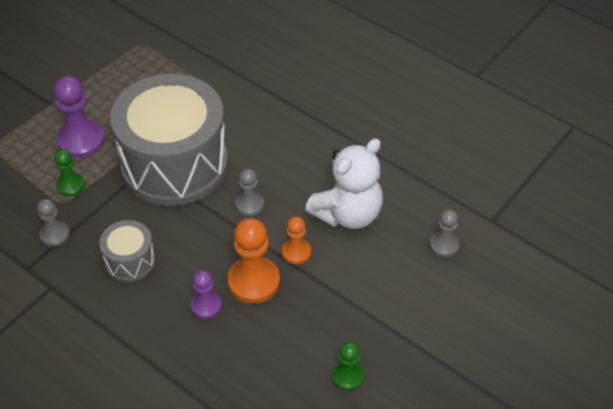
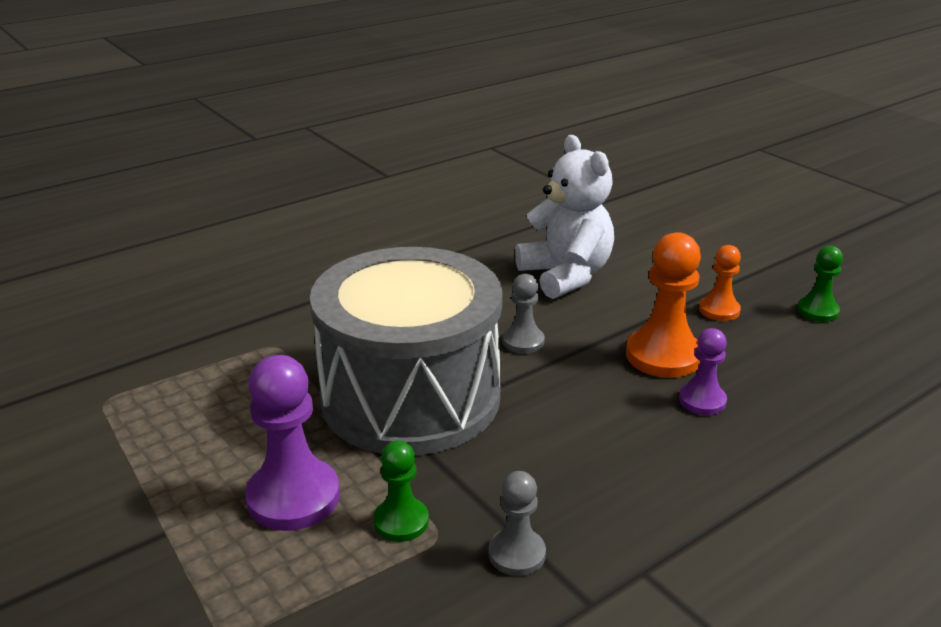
camera: 75 degrees left, 20 degrees down
(130, 261) = (602, 465): grey drum -> none
(296, 252) = (619, 318): orange pawn -> orange pawn (719, 310)
(444, 245) = (630, 229): grey pawn -> none

